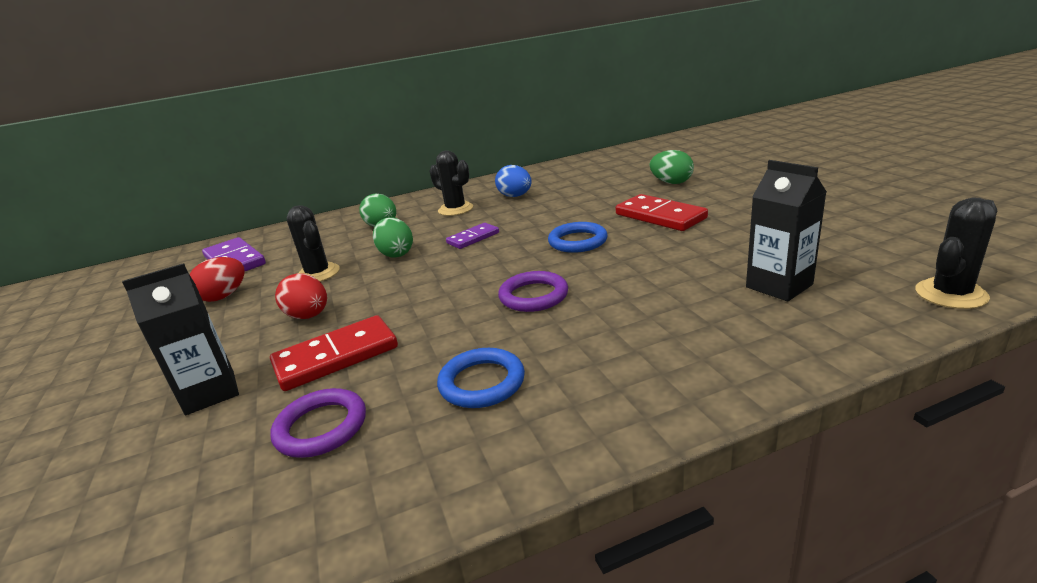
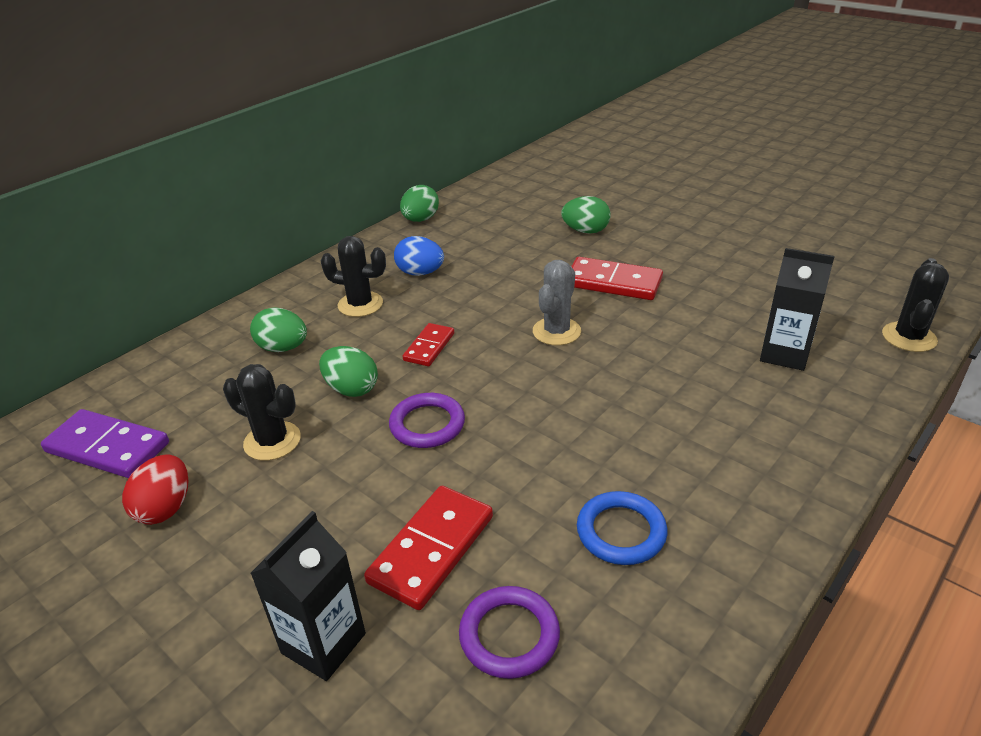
camera: 30 degrees left, 10 degrees up
(308, 316) = (333, 506): red egg -> none
(473, 238) = (429, 347): purple domino -> red domino
(533, 296) = (575, 415): purple ring -> purple ring (427, 424)
(549, 167) = (420, 220): none -> green egg
(577, 241) = (556, 331): blue ring -> grey cactus

